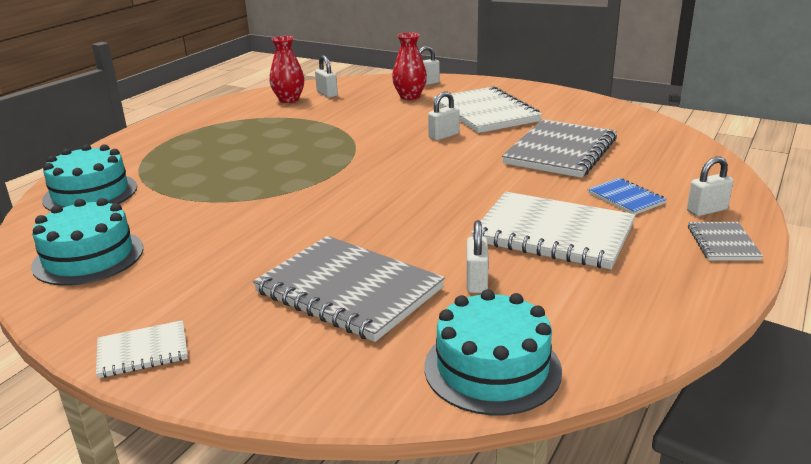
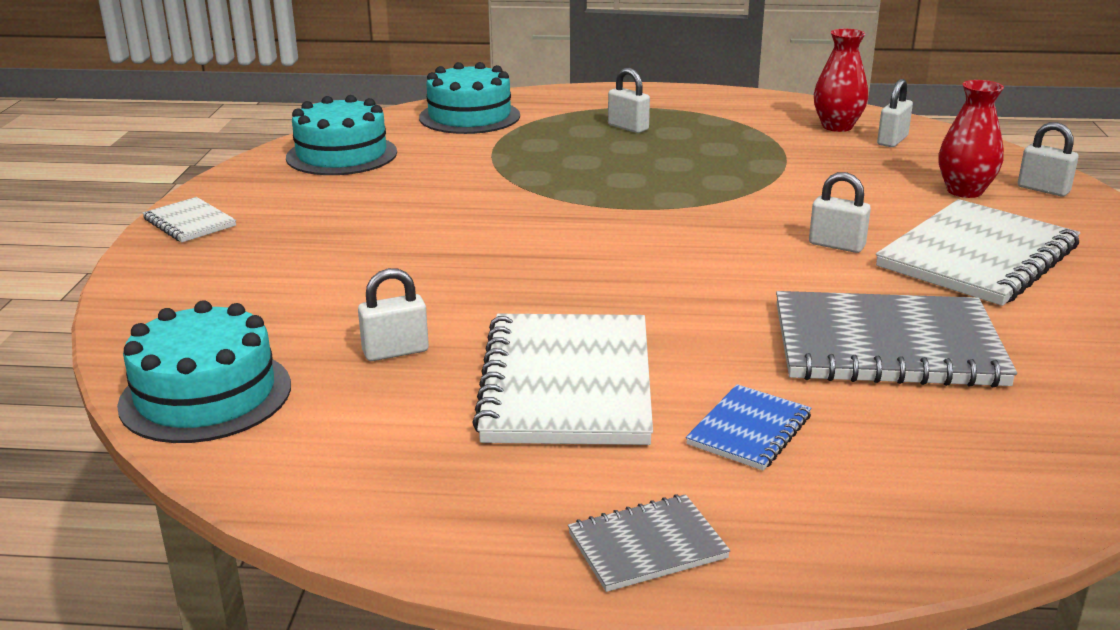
camera: 65 degrees right, 0 degrees up
(348, 291) = (336, 283): grey notebook -> none
(707, 210) = (774, 520): white padlock -> white padlock (628, 127)

